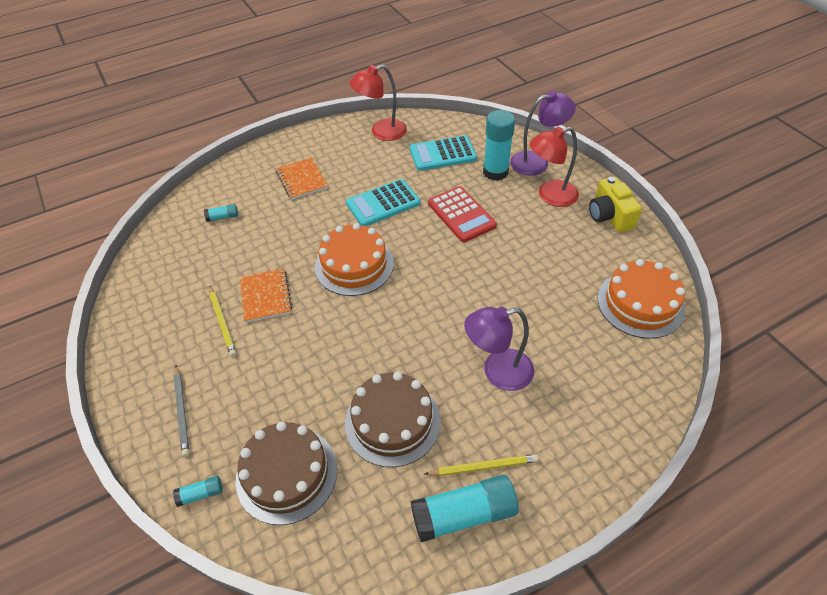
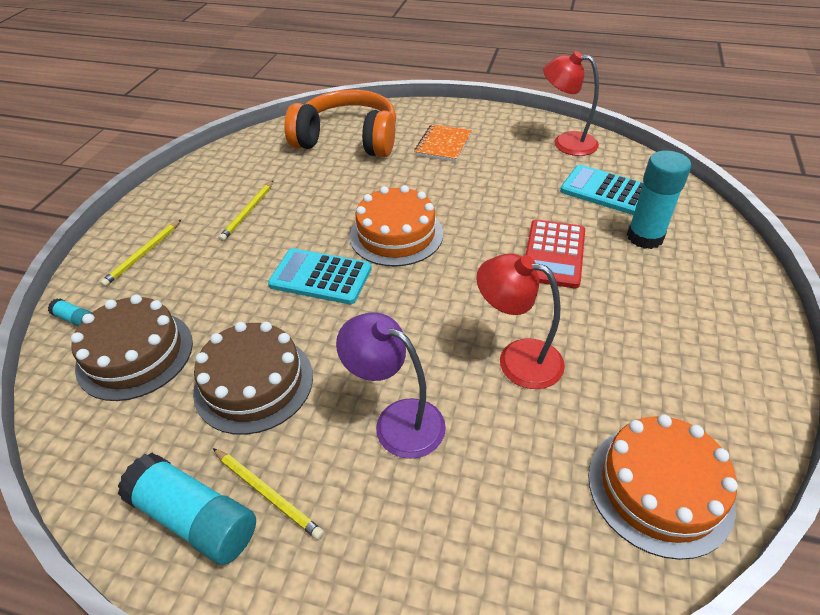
camera: 45 degrees right, 5 degrees down
(182, 411) = (143, 254): grey pencil -> yellow pencil
(223, 217) = (348, 139): turquoise glue stick -> orange headphones
(266, 296) = (300, 214): orange notebook -> none
(383, 203) = (488, 200): turquoise calculator -> turquoise calculator (320, 277)
(537, 162) = (711, 254): purple lamp -> none
(550, 196) = (684, 296): red lamp -> red lamp (517, 359)
(609, 216) = (741, 365): yellow camera -> none

